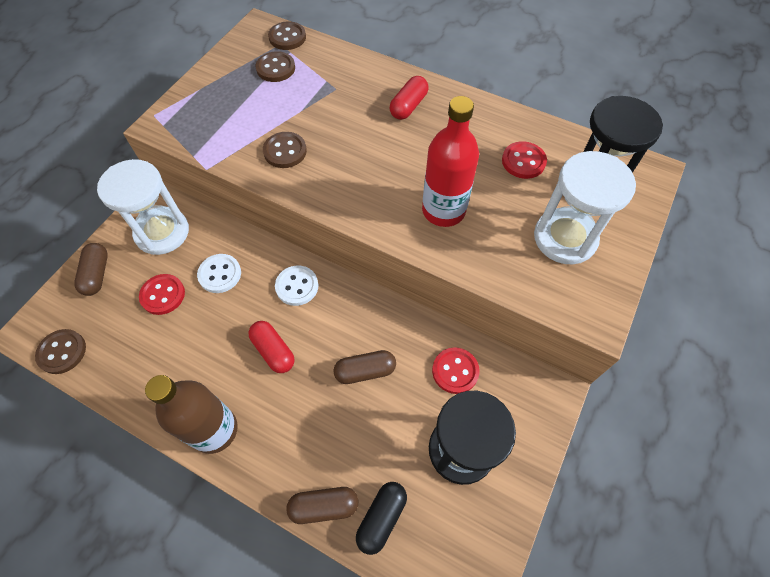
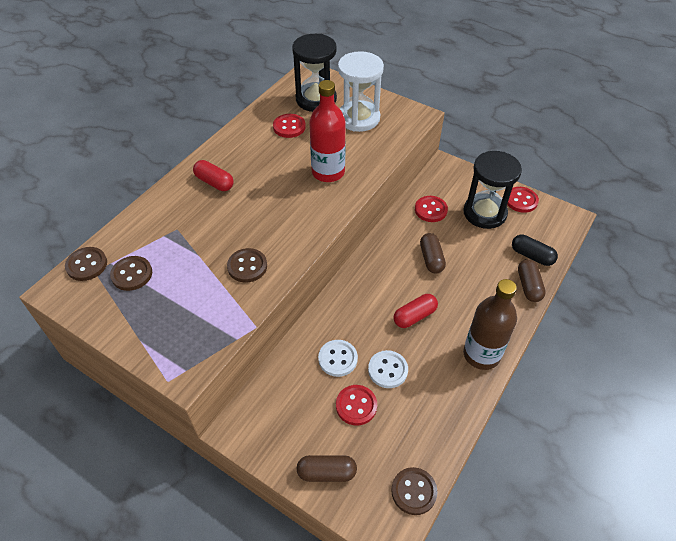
camera: 85 degrees left, 10 degrees down
(162, 232) = (282, 414): white hourglass -> none
(297, 286) = (355, 300): white button -> white button (387, 370)
(498, 513) = (521, 200): none -> red button

